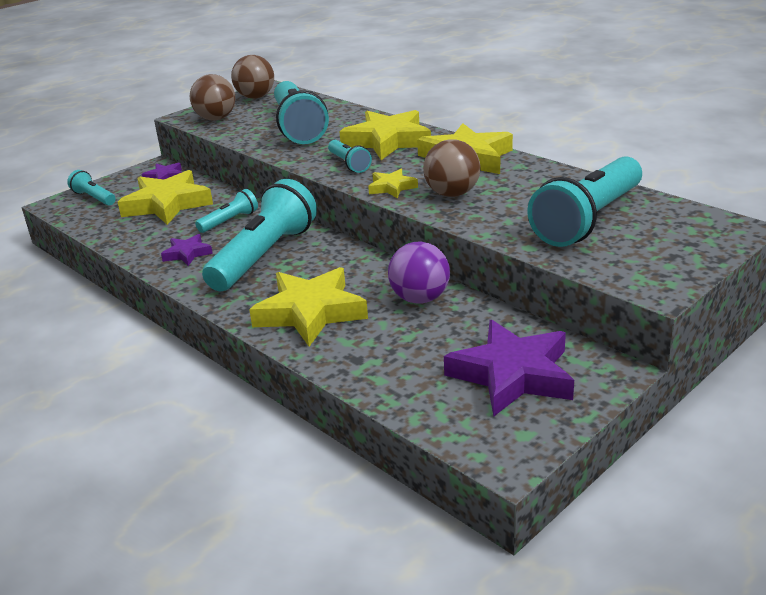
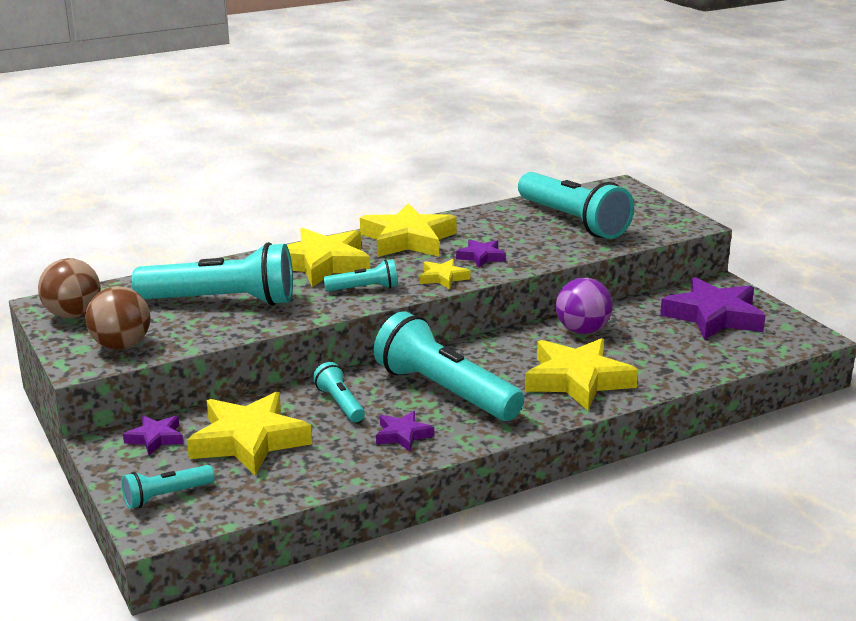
camera: 75 degrees left, 5 degrees down
(452, 194) = (481, 257): brown ball -> purple star

